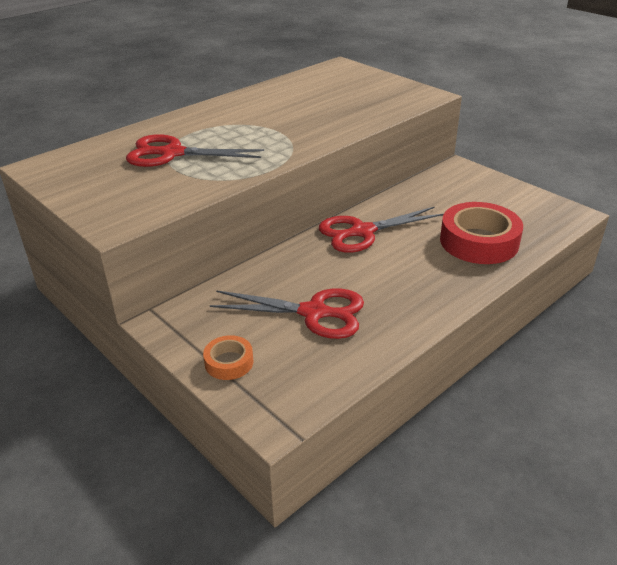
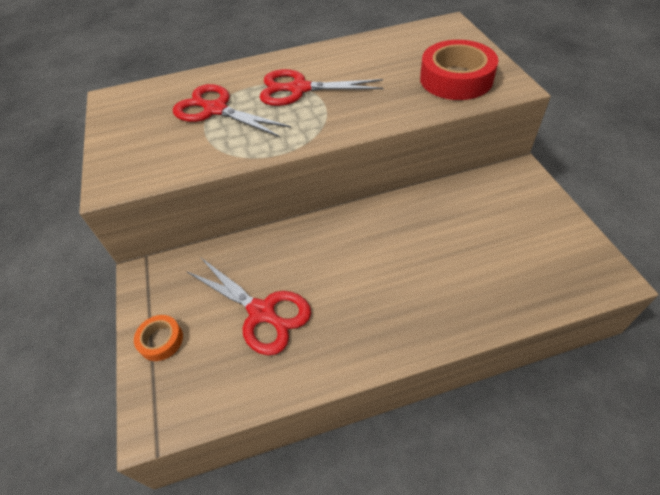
camera: 30 degrees right, 15 degrees up
(362, 232) = (368, 229): red scissors -> red scissors (298, 89)
(479, 241) = (475, 281): red tape -> red tape (456, 79)

